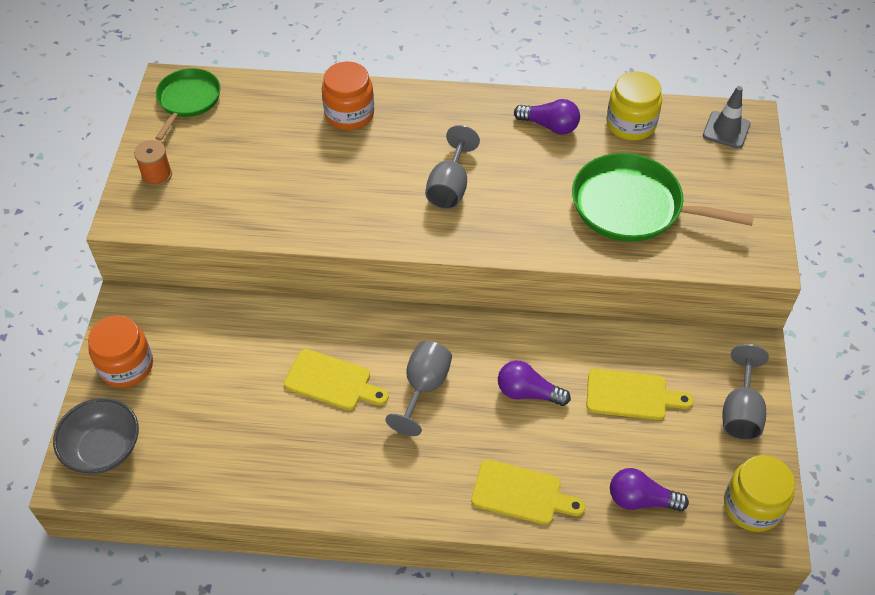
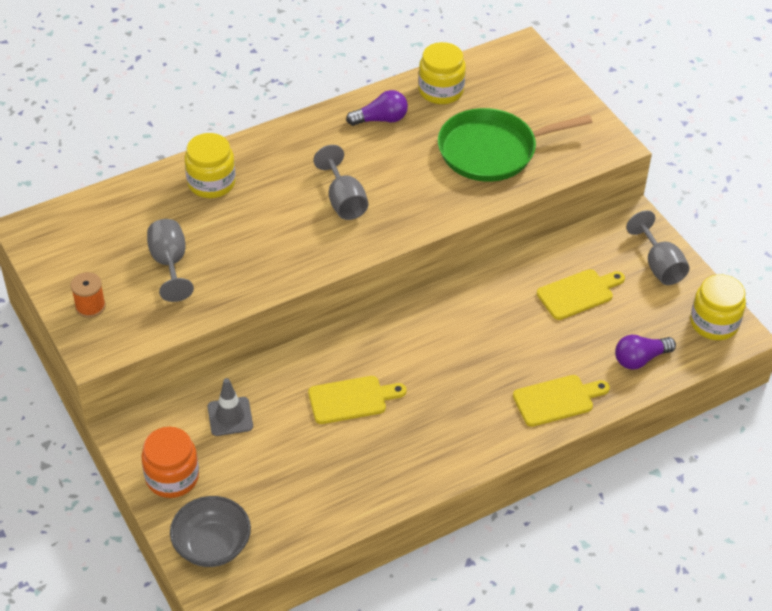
camera: 35 degrees left, 5 degrees down
(188, 100) = (58, 235): green pan -> none
(349, 114) = (211, 183): orange jar -> yellow jar
(423, 388) = (425, 367): grey goblet -> grey goblet (170, 263)
(528, 392) = (504, 330): purple light bulb -> none
(726, 130) = (513, 64): grey traffic cone -> grey traffic cone (230, 416)

